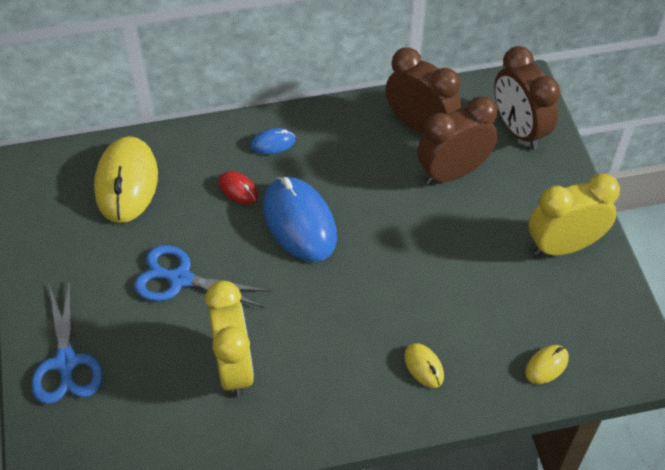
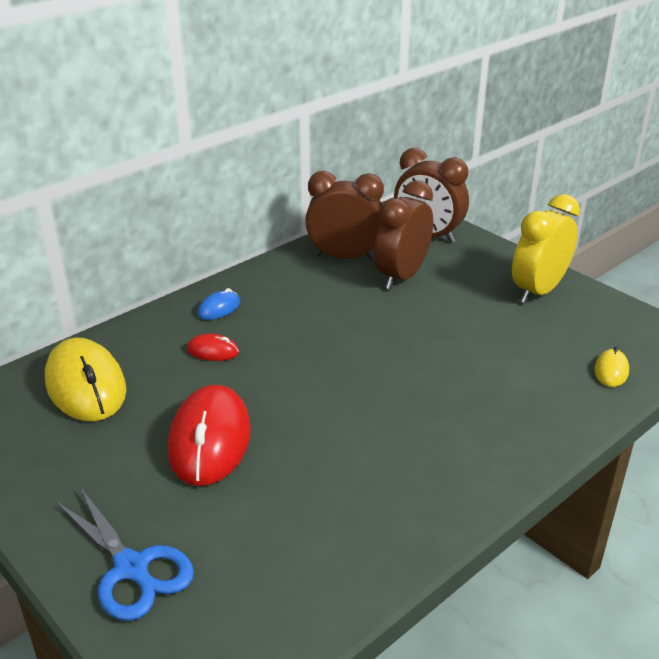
camera: 30 degrees left, 20 degrees down
(180, 279) = (210, 440): blue scissors -> red mouse
(234, 366) = (332, 489): yellow clock -> none
(299, 222) = (296, 354): blue mouse -> none
(424, 366) = (512, 413): yellow mouse -> none

